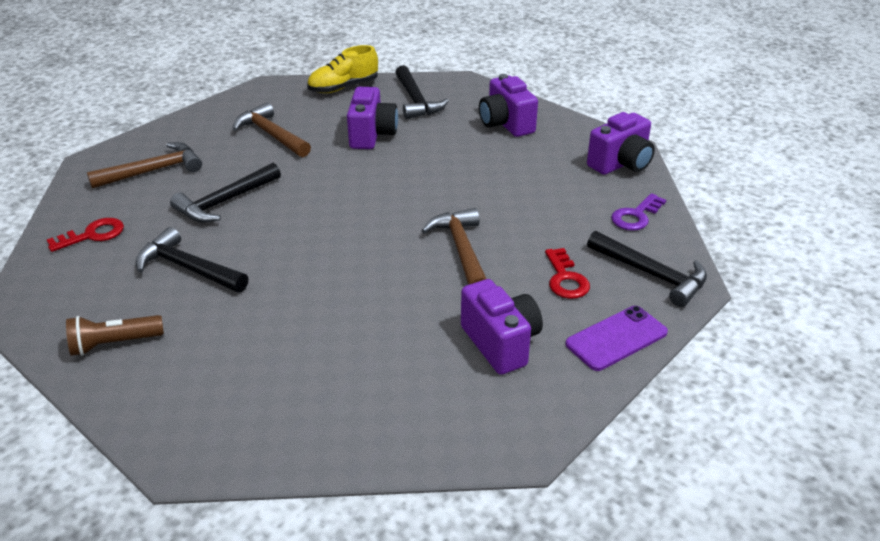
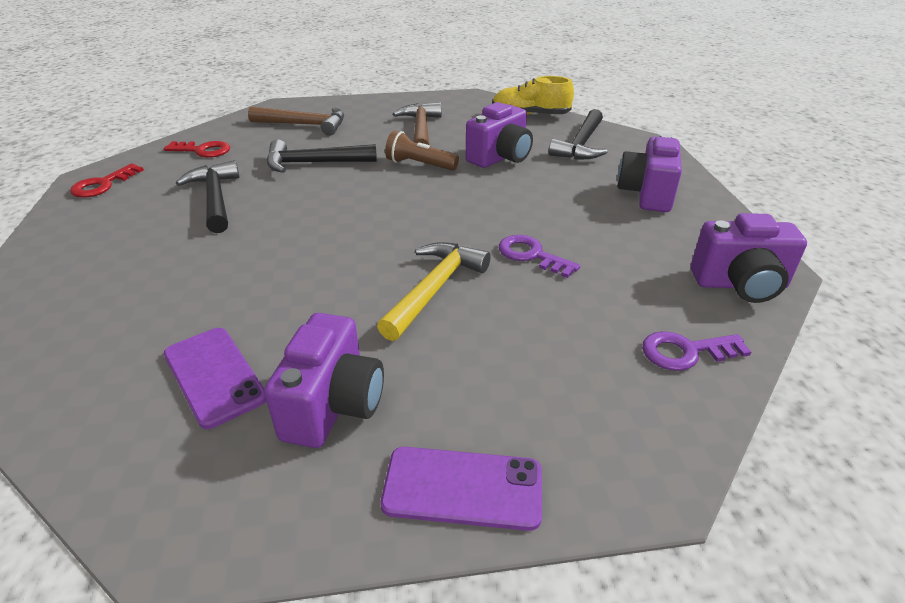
camera: 40 degrees right, 0 degrees up
(114, 344) = (90, 228): brown flashlight -> brown flashlight (419, 165)
(405, 371) = (214, 376): none -> purple phone
(461, 250) = (434, 289): brown hammer -> yellow hammer
(490, 200) = (531, 255): none -> purple key
(565, 279) = (500, 377): red key -> red key (103, 185)
(652, 274) = (617, 435): black hammer -> none

